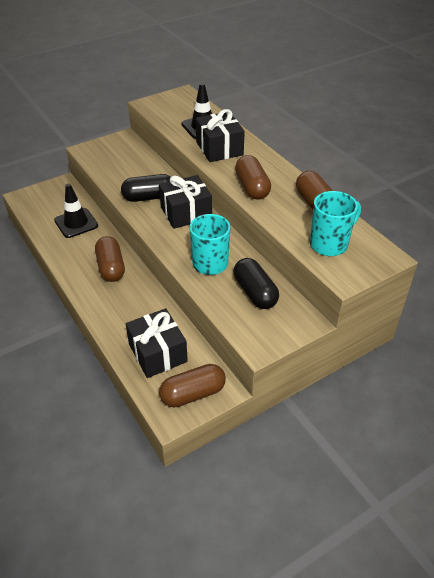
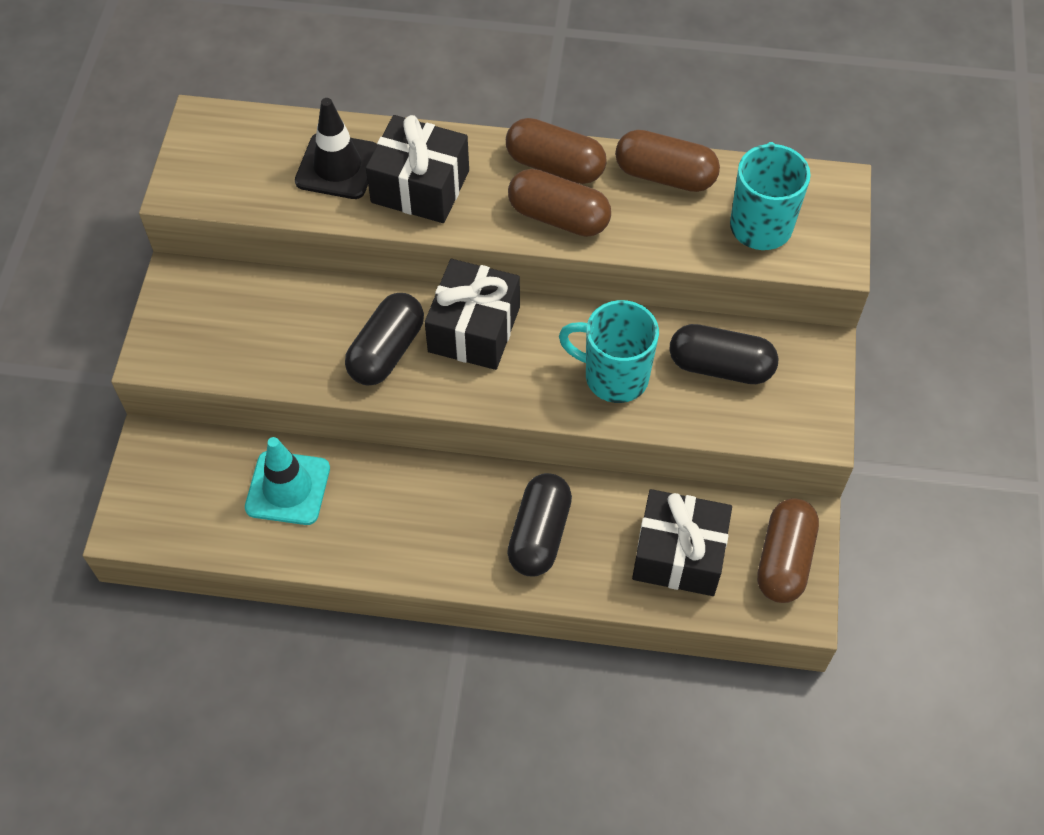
camera: 50 degrees left, 15 degrees up
(76, 223) = (288, 488): black traffic cone -> turquoise traffic cone
(111, 267) = (447, 504): brown capsule -> brown capsule (555, 166)
(123, 302) = (539, 534): none -> black capsule

